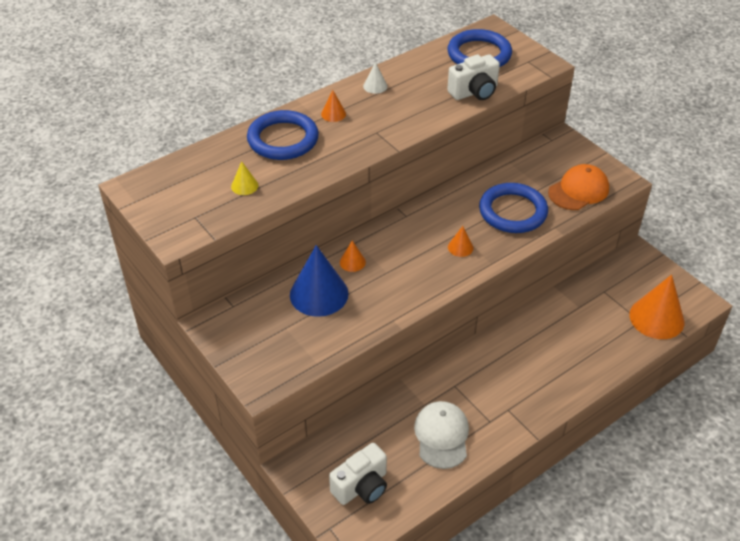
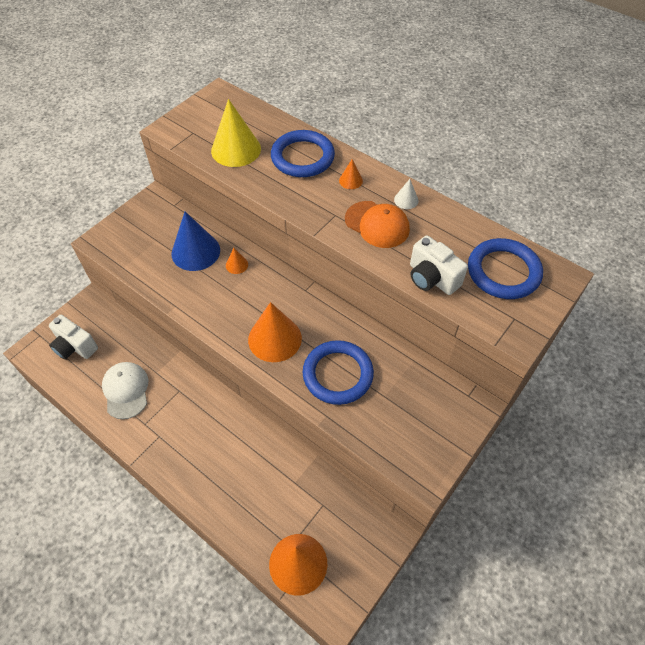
camera: 75 degrees right, 10 degrees up
(244, 186) = (236, 149): yellow cone -> yellow cone, size x2.18
(442, 436) = (126, 390): white cap -> white cap turned 90 degrees counterclockwise
(460, 247) = (275, 339): orange cone -> orange cone, size x2.18
(578, 190) = (392, 432): orange cap -> orange cap (377, 224)

